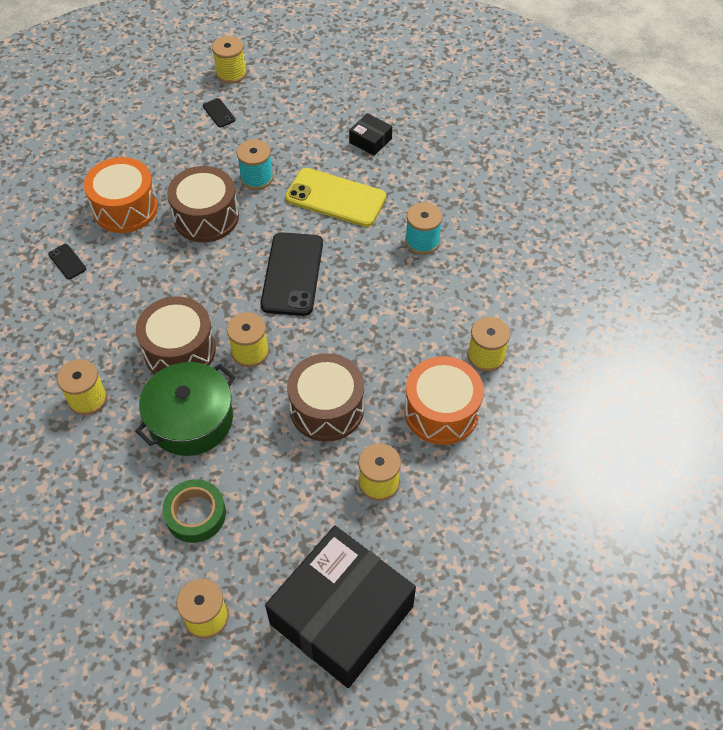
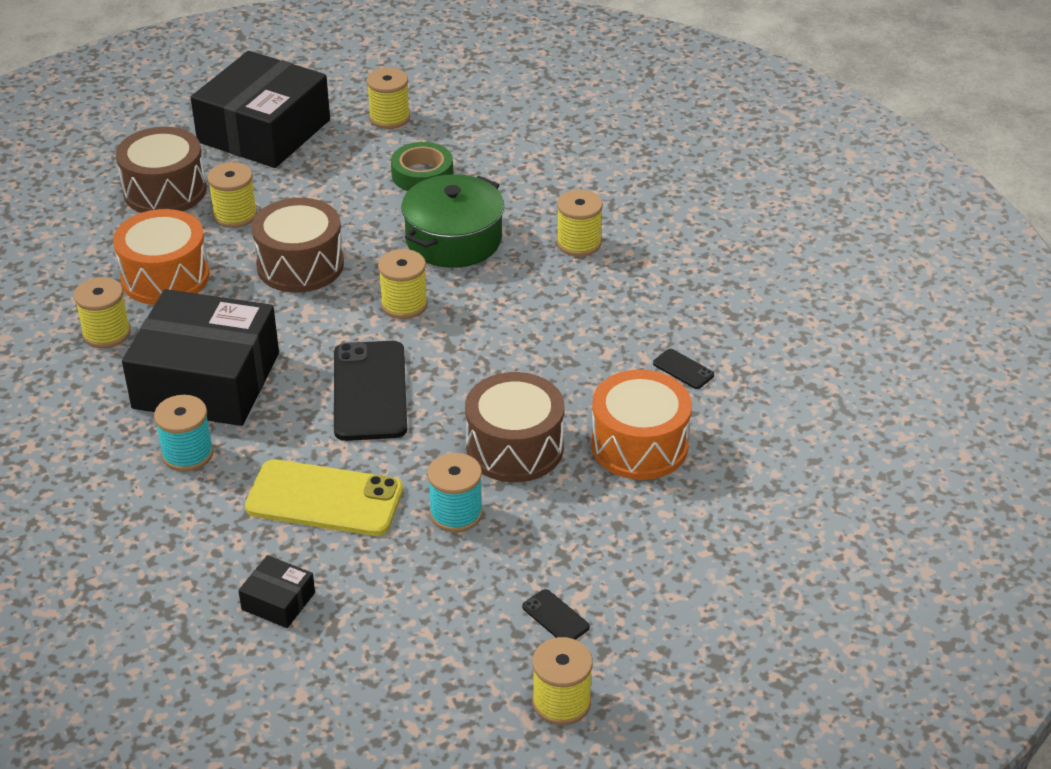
camera: 170 degrees right, 15 degrees down
(180, 350) = (491, 296): brown drum -> brown drum (165, 191)
(408, 300) = (206, 380): none -> black box

